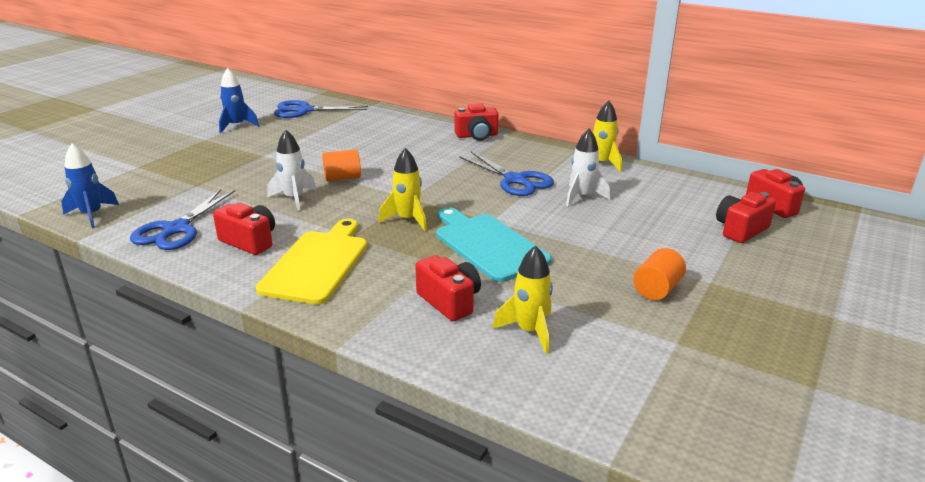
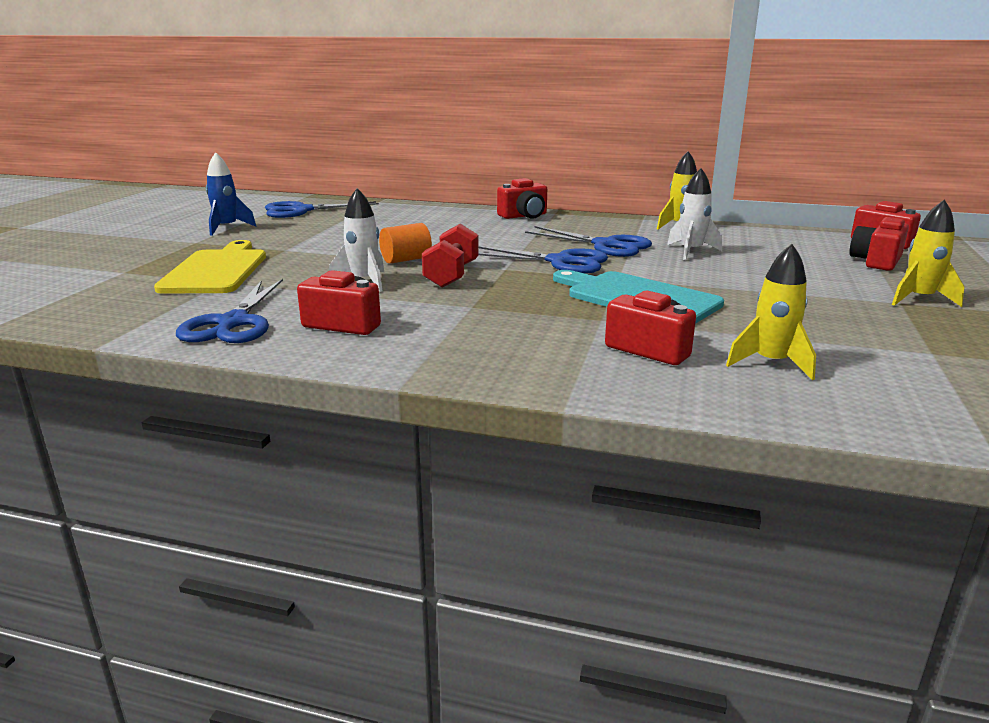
camera: 15 degrees left, 5 degrees down
(92, 215) = (96, 321): blue rocket -> none
(317, 264) = (454, 334): yellow cutting board -> yellow cutting board (216, 270)
(363, 200) = (451, 275): none -> red dumbbell
(407, 220) = (522, 286): yellow rocket -> yellow rocket (918, 299)
(461, 195) = (560, 262): none -> blue scissors
(657, 289) = (857, 313): orange cylinder -> none

